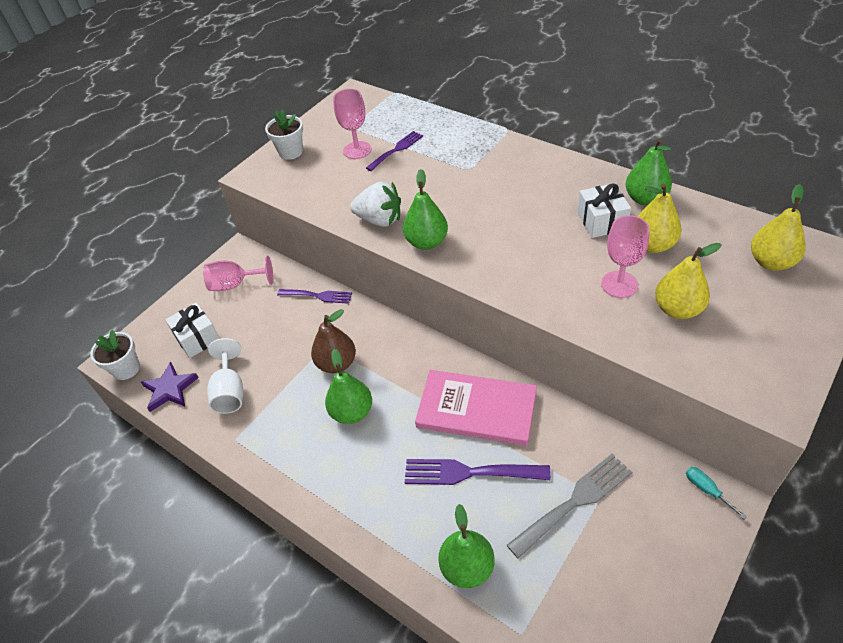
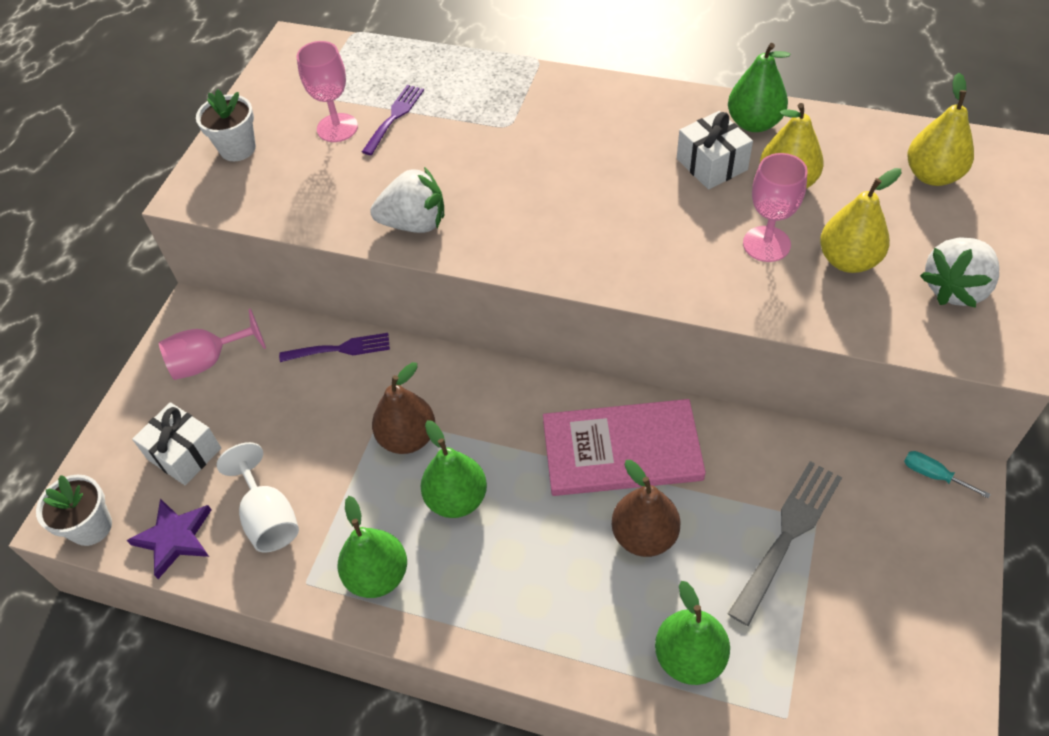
camera: 20 degrees left, 5 degrees up
(426, 242) = (494, 241): green pear -> green pear (377, 575)
(469, 473) = (644, 536): purple fork -> brown pear
(756, 348) = (955, 288): none -> white strawberry

